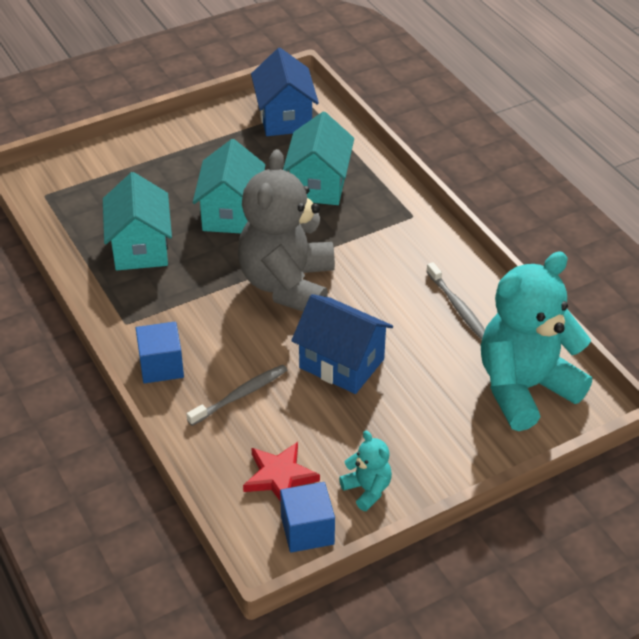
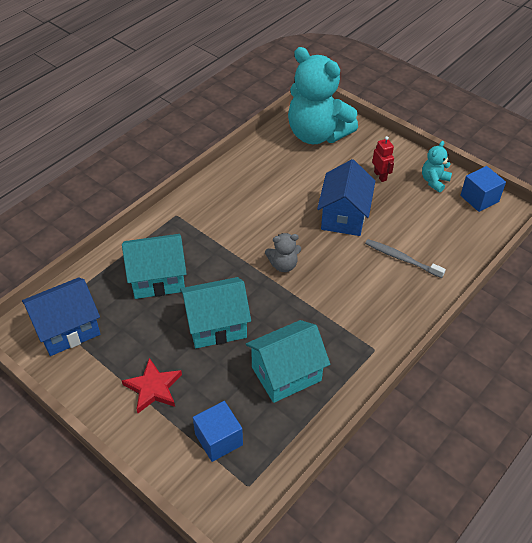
camera: 110 degrees left, 5 degrees up
(161, 366) = (403, 311): blue cube -> blue cube (218, 439)
(279, 476) = (452, 220): red star -> red star (153, 388)
(287, 284) = (283, 265): grey teddy bear -> grey teddy bear, size x0.43
(404, 430) = (380, 176): none -> red robot
(458, 307) = (262, 174): grey toothbrush -> none

